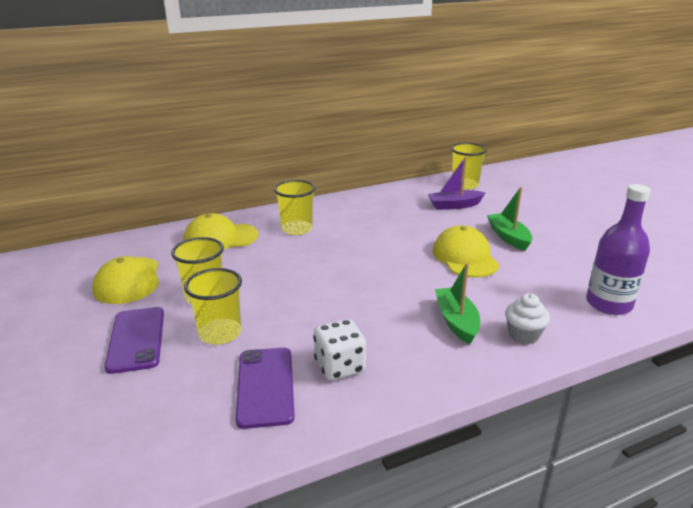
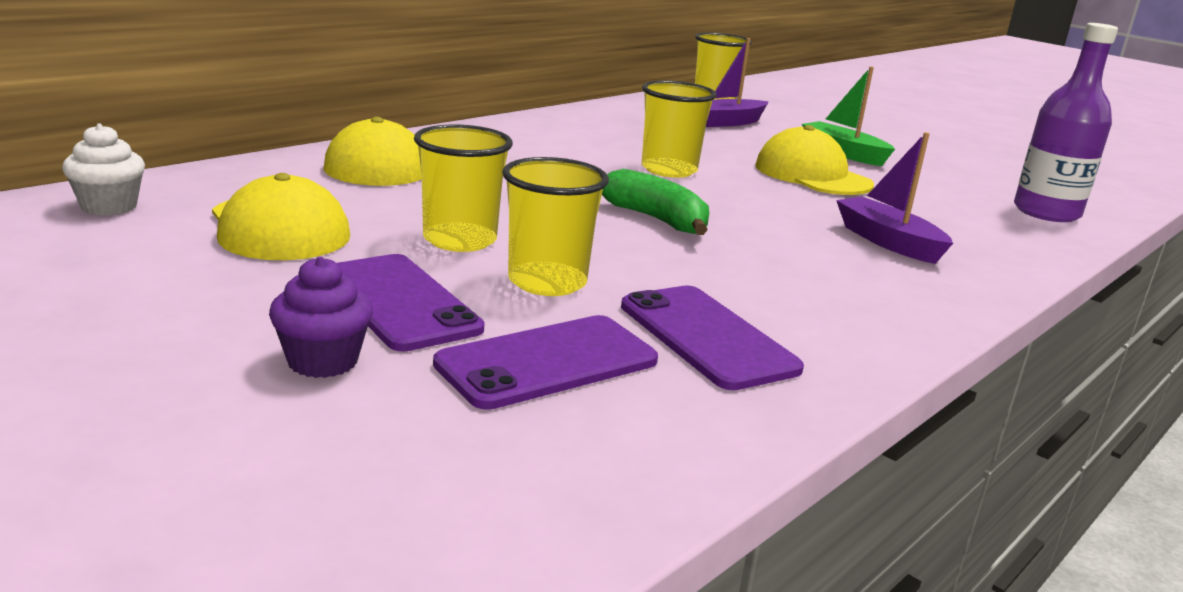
camera: 25 degrees left, 5 degrees down
(70, 374) = (323, 361): none -> purple cupcake
(167, 392) = (547, 362): none -> purple phone
(296, 229) = (516, 152): yellow cup -> yellow cup (669, 170)
(326, 289) = (656, 219): none -> green banana
(340, 367) = (791, 303): white dice -> none
(456, 321) = (888, 242): green boat -> purple boat
(523, 335) = (988, 249): white cupcake -> white cupcake (109, 206)

